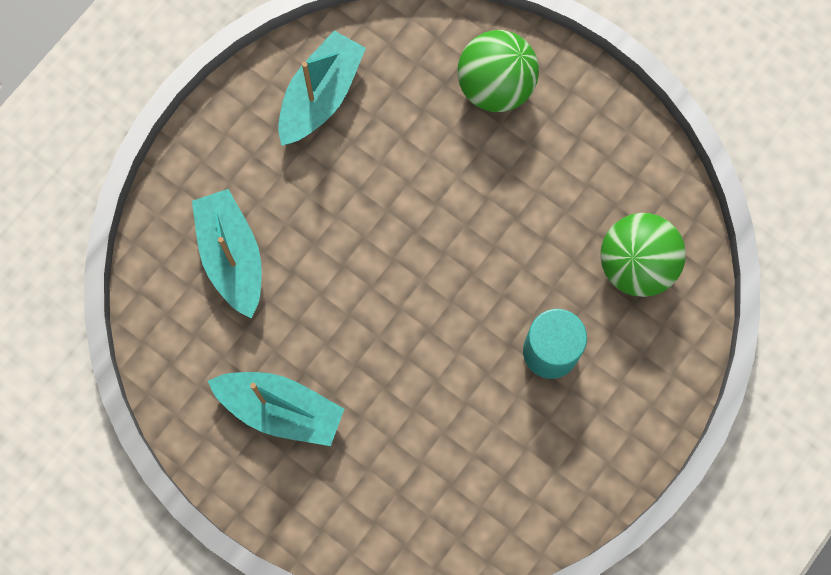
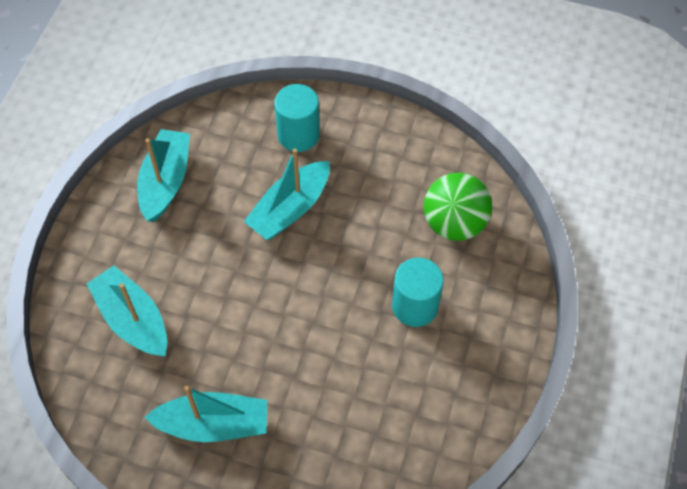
camera: 20 degrees left, 15 degrees down
(452, 180) = (290, 209): none -> turquoise boat
(495, 86) = (298, 135): green ball -> turquoise cylinder

